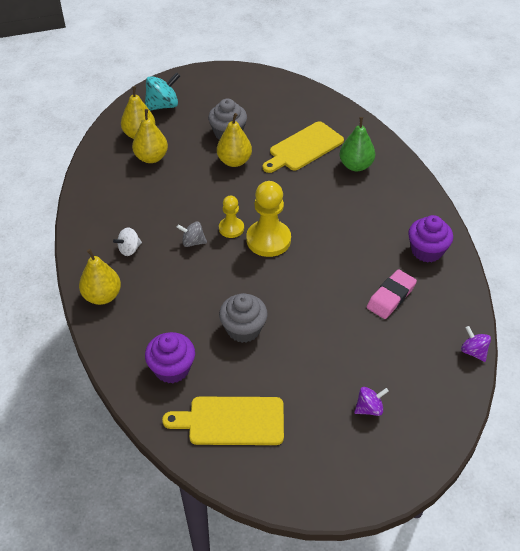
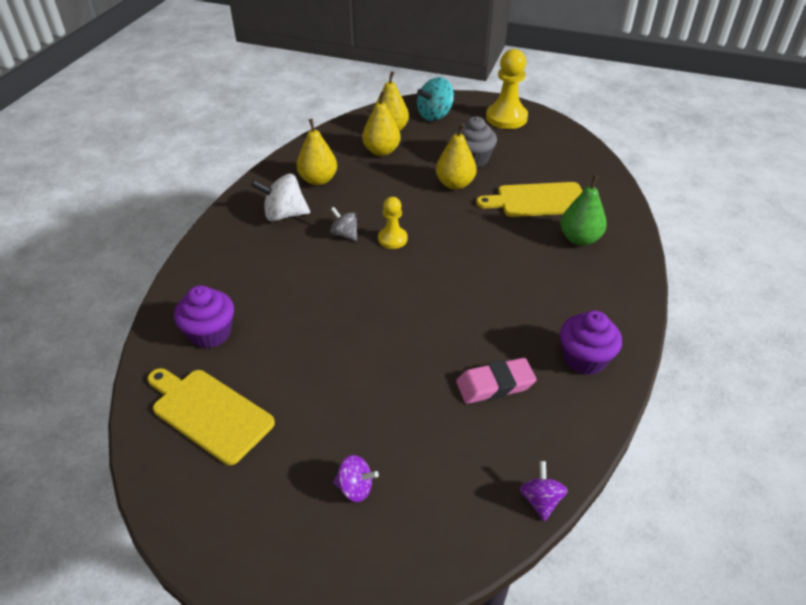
camera: 35 degrees right, 5 degrees down
(102, 296) = (221, 241): yellow pear -> yellow pear (318, 180)
(129, 249) = (284, 215): white spinning top -> white spinning top, size x1.65
(163, 105) = (435, 115): turquoise spinning top -> turquoise spinning top turned 135 degrees clockwise
(243, 329) = (310, 333): grey cupcake -> none
(268, 240) = (418, 265): yellow pawn -> yellow pawn (506, 118)

